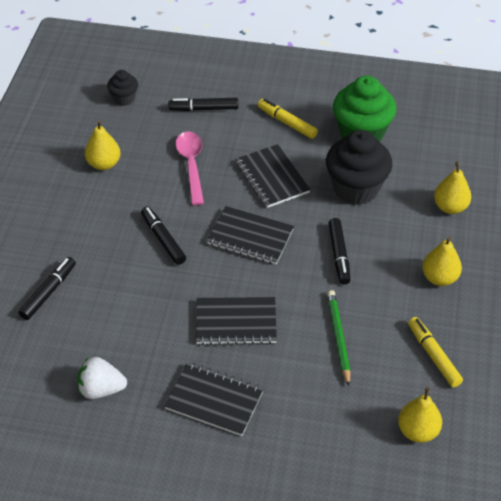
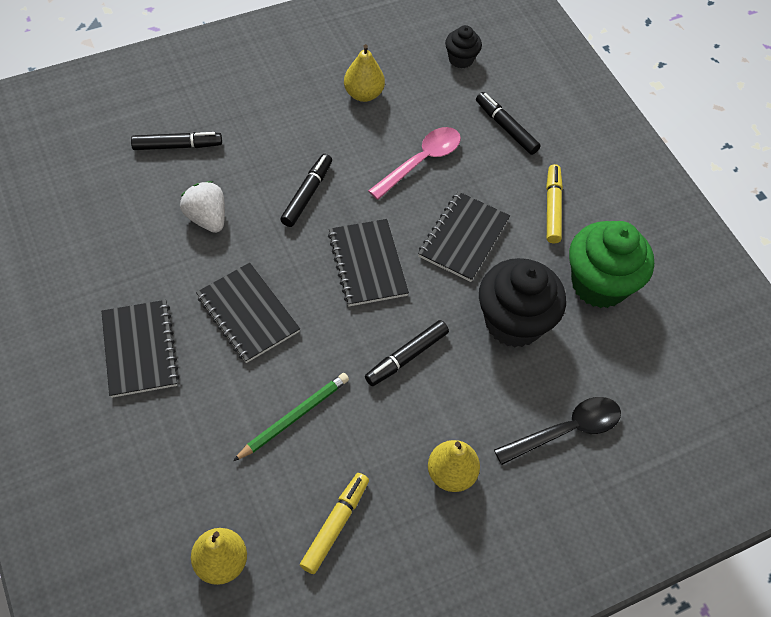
camera: 50 degrees right, 10 degrees up
(101, 389) = (94, 251): white strawberry -> white strawberry (207, 218)
(450, 207) = (566, 430): yellow pear -> black spoon

